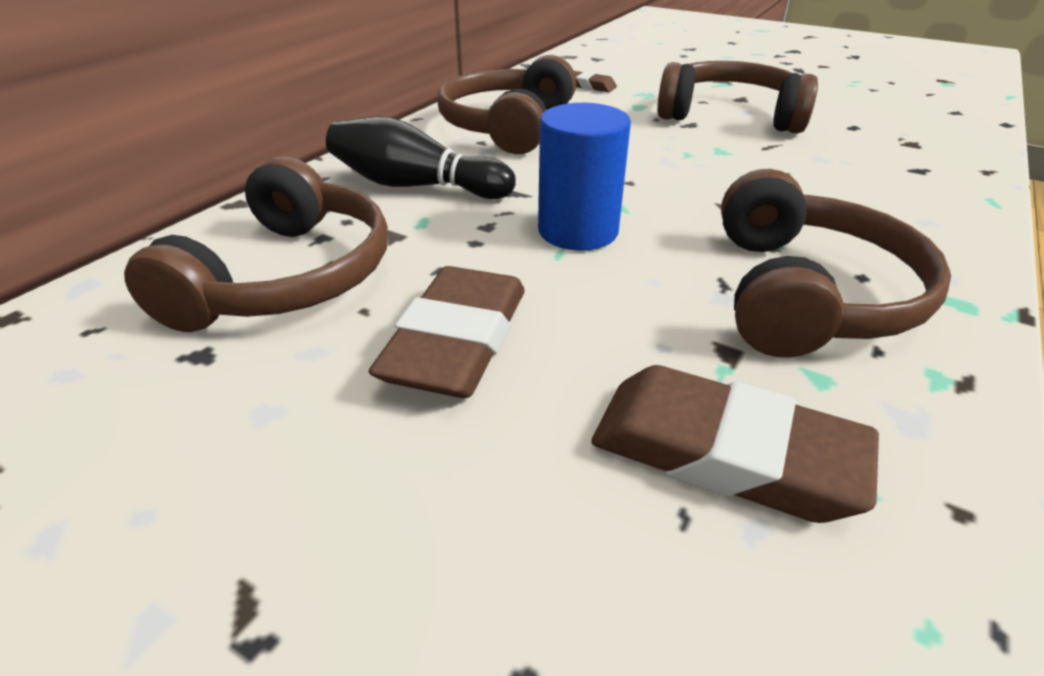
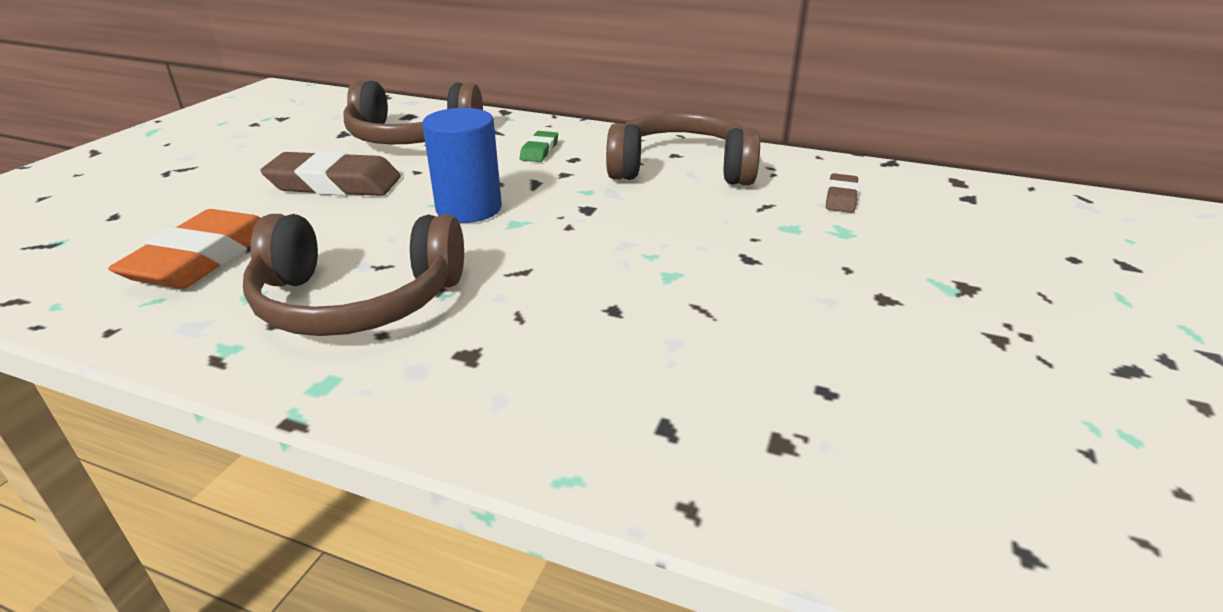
camera: 80 degrees right, 5 degrees down
(416, 186) = (539, 151): black bowling pin -> green eraser
(724, 453) = (201, 258): brown eraser -> orange eraser
(730, 115) = (799, 286): brown headphones -> none

